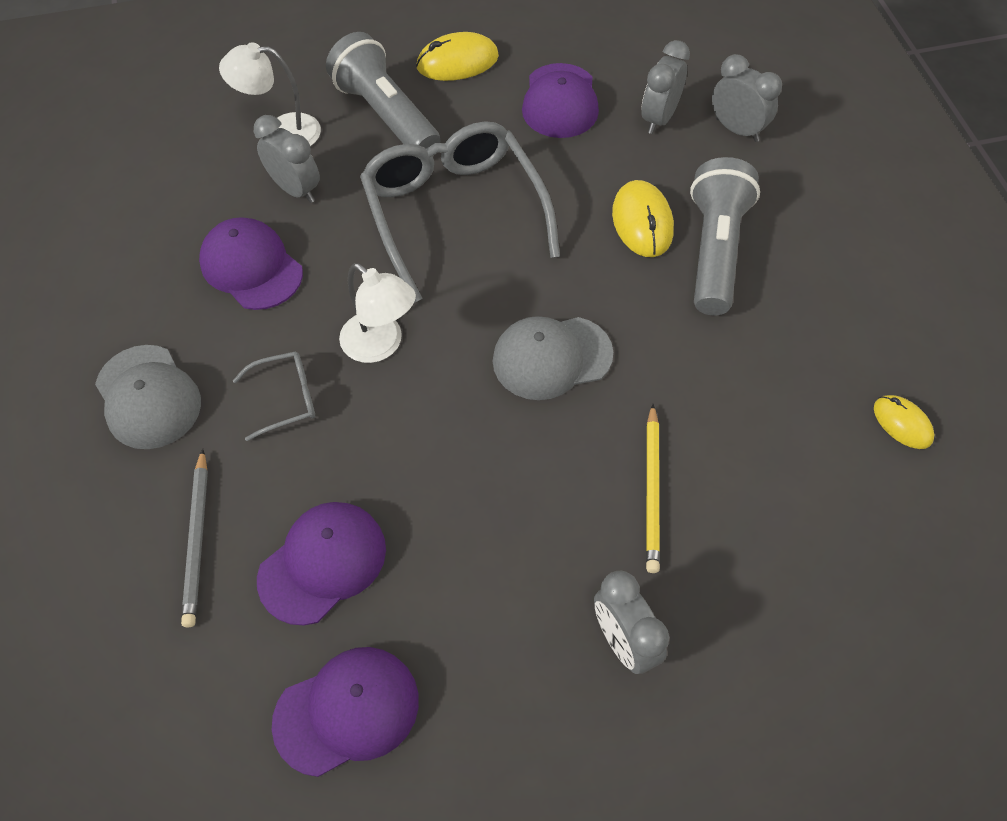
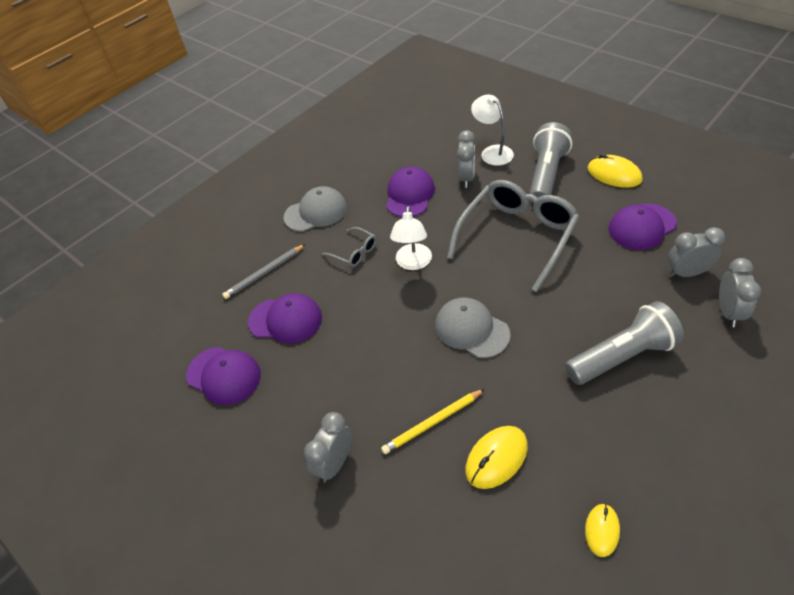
camera: 60 degrees right, 10 degrees down
(148, 397) = (316, 212): grey cap -> grey cap turned 135 degrees counterclockwise
(642, 222) = (602, 312): yellow mouse -> yellow mouse (496, 458)

